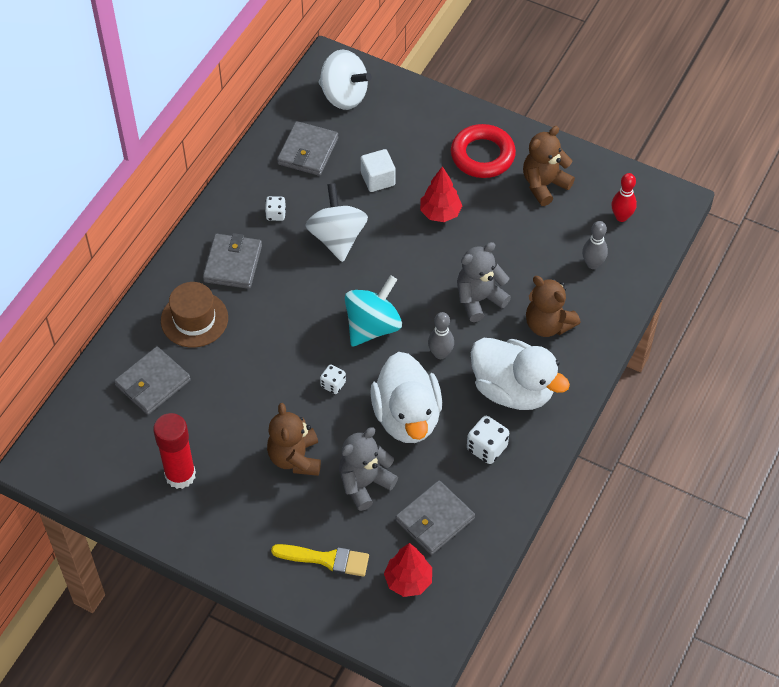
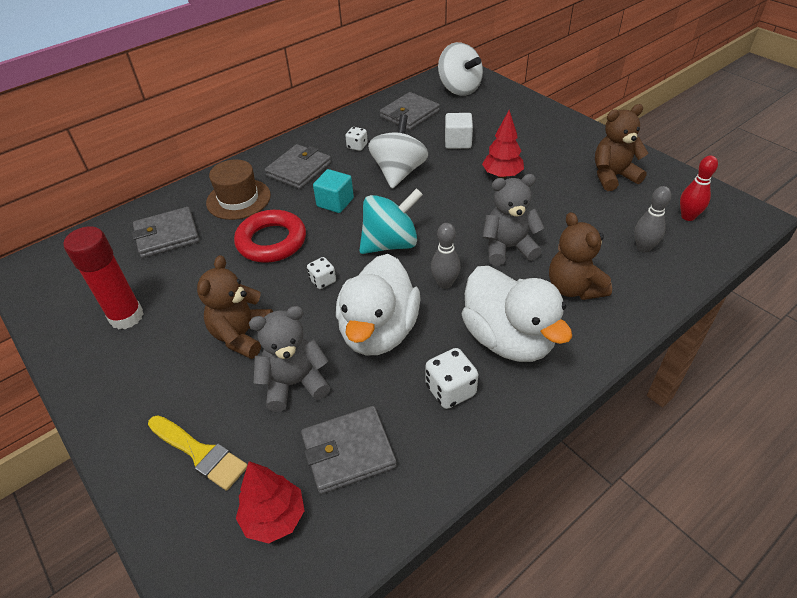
camera: 25 degrees right, 10 degrees down
(294, 294) = (335, 202): none -> turquoise cube
(482, 155) = (561, 145): red ring -> red ring (271, 241)

